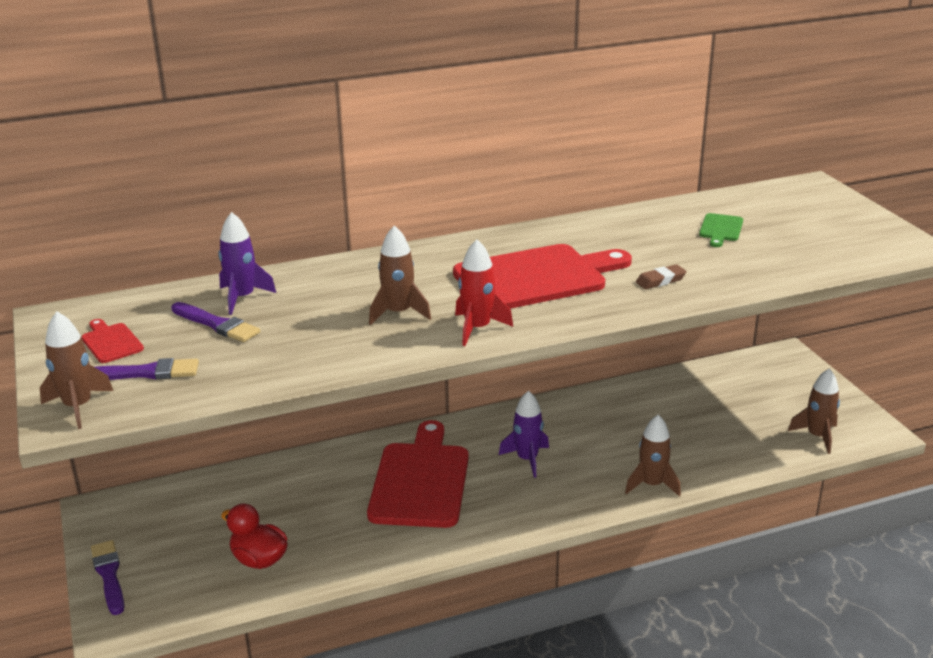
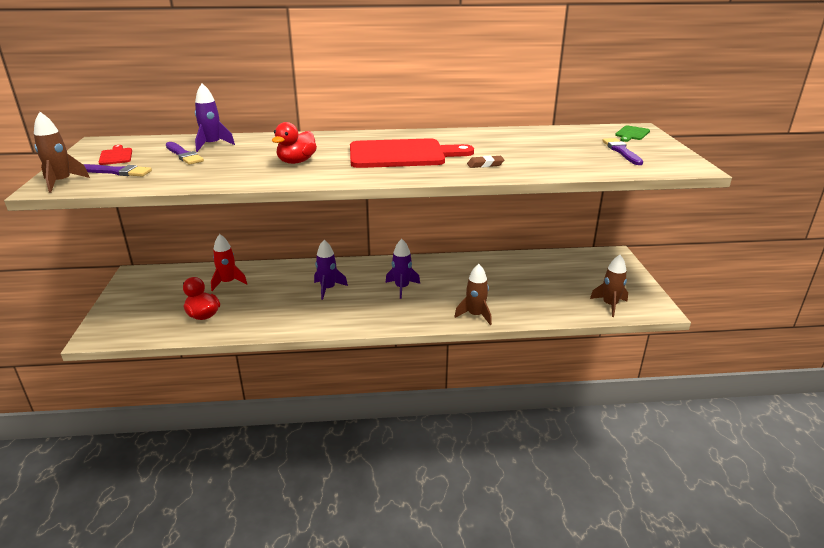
camera: 15 degrees right, 0 degrees up
(109, 575) = (115, 308): purple brush -> purple brush (621, 151)
(398, 313) = (296, 162): brown rocket -> red duck
(421, 480) = (328, 289): red cutting board -> purple rocket
(477, 328) = (338, 174): red rocket -> red rocket (228, 282)
(720, 229) = (551, 144): green cutting board -> green cutting board (631, 134)

